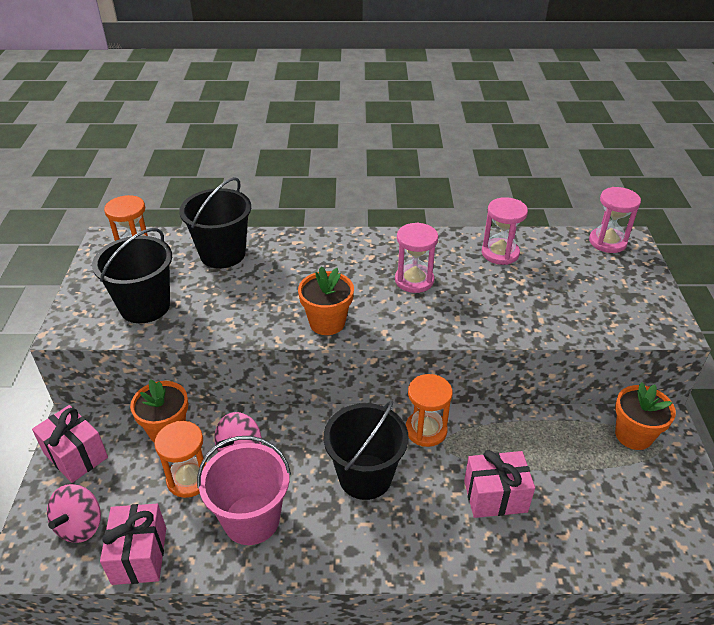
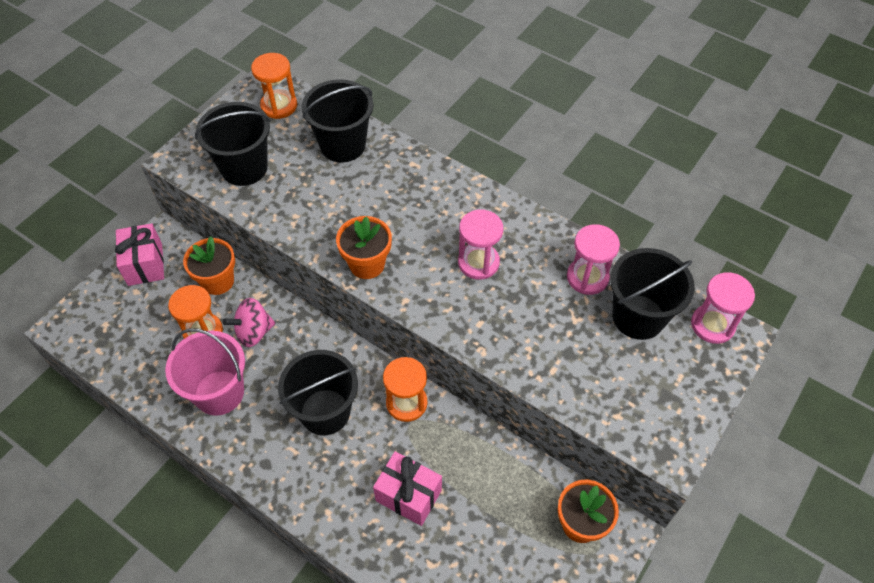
camera: 35 degrees right, 15 degrees up
(80, 526) = (111, 323): pink spinning top -> none
(139, 555) = (130, 371): pink gift -> none
(558, 260) = (638, 317): none -> black bucket

